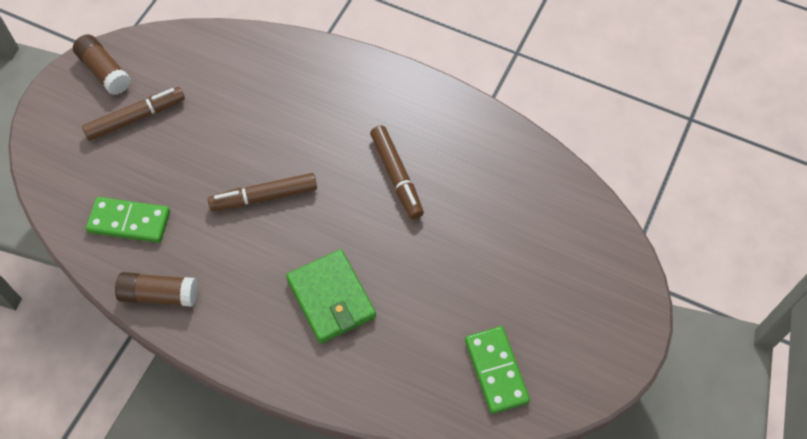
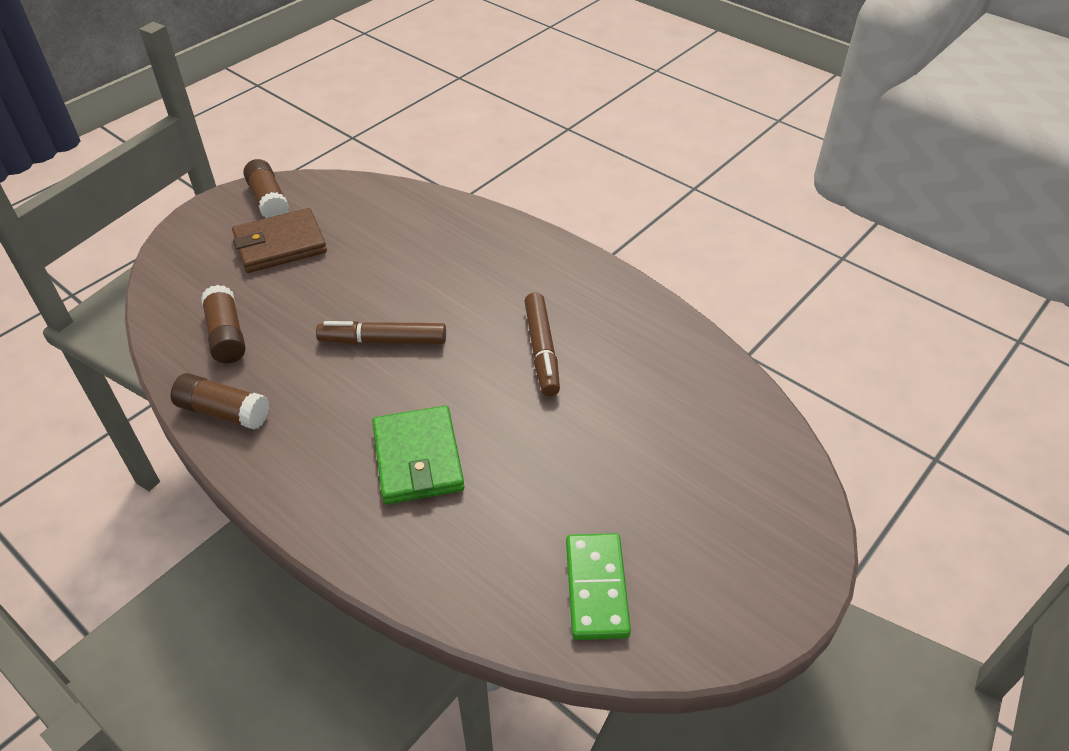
camera: 15 degrees right, 15 degrees down
(129, 222) = (226, 335): green domino -> brown glue stick
(136, 118) = (280, 244): brown marker -> brown wallet

